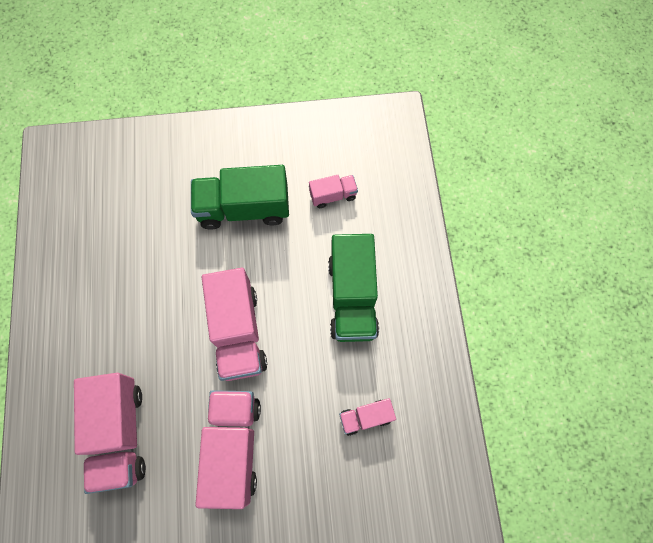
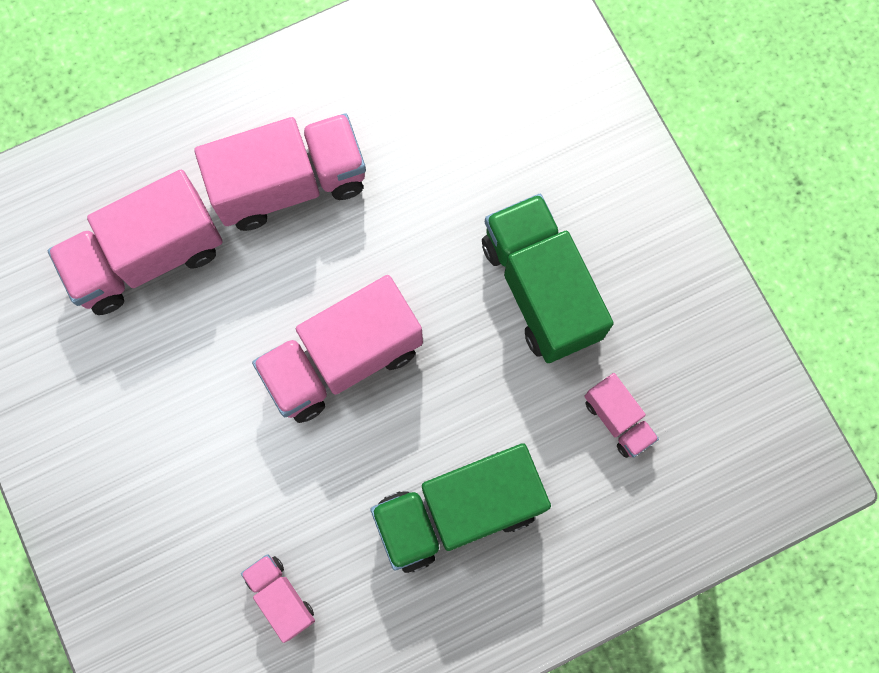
camera: 70 degrees right, 5 degrees up
(233, 447) = (178, 420): pink truck -> pink truck (290, 184)

